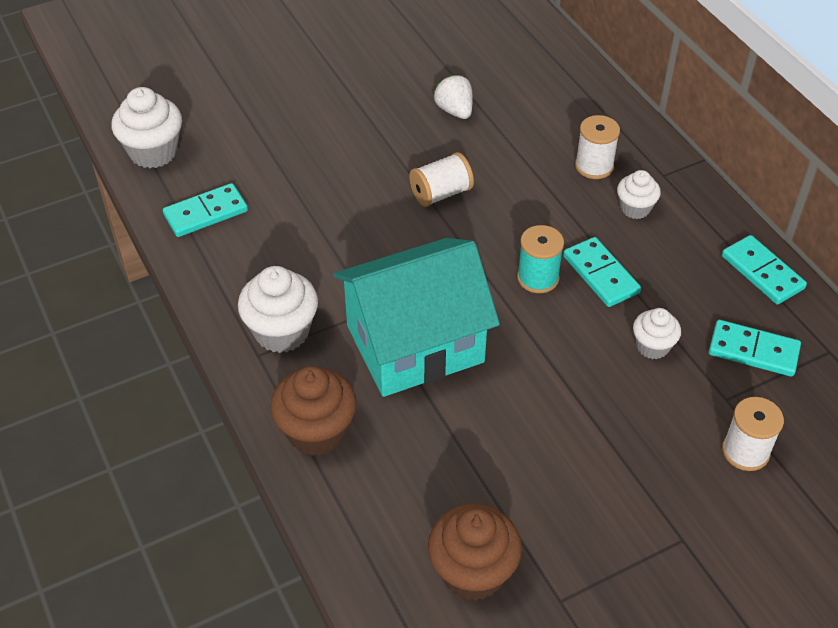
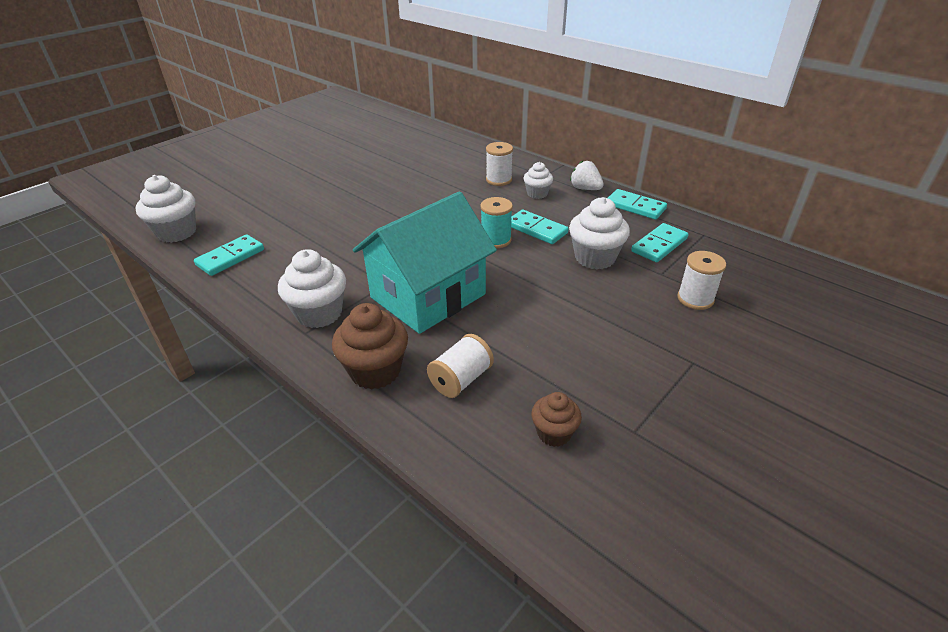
camera: 20 degrees left, 10 degrees down
(441, 193) = (405, 212): white spool -> white spool (461, 379)
(454, 110) = (393, 171): white strawberry -> white strawberry (585, 189)
(472, 572) = (554, 433): brown cupcake -> brown cupcake, size x0.60
(652, 346) = (595, 258): white cupcake -> white cupcake, size x1.67
(753, 351) = (659, 245): turquoise domino -> turquoise domino turned 45 degrees counterclockwise

